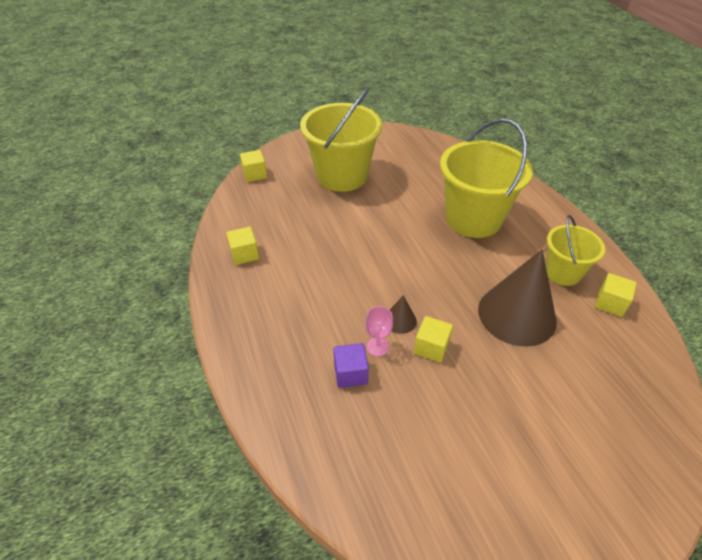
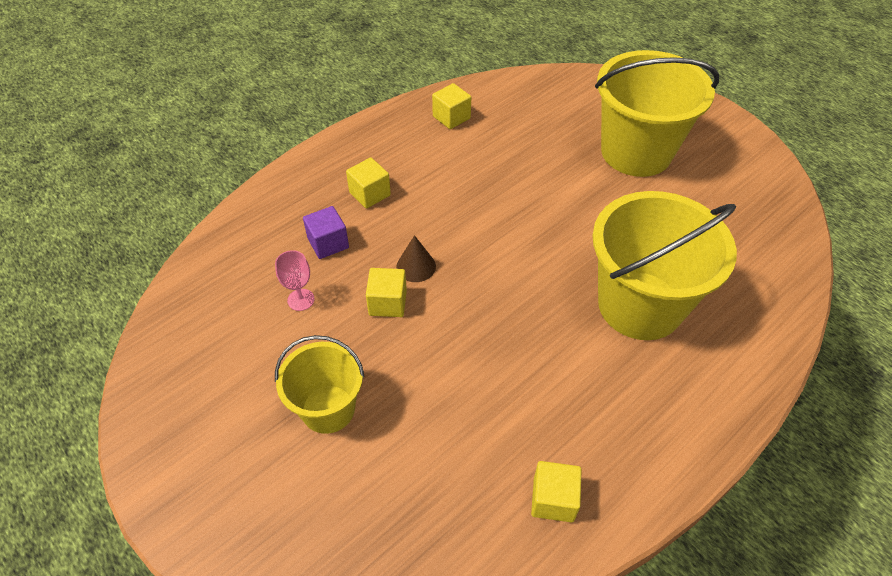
camera: 70 degrees right, 5 degrees up
(255, 174) = (584, 81): yellow cube -> yellow cube (370, 194)
(377, 347) = (370, 256): pink goblet -> pink goblet (301, 300)
(517, 314) = (477, 382): brown cone -> none
(562, 272) = (587, 430): yellow bucket -> yellow bucket (328, 409)

